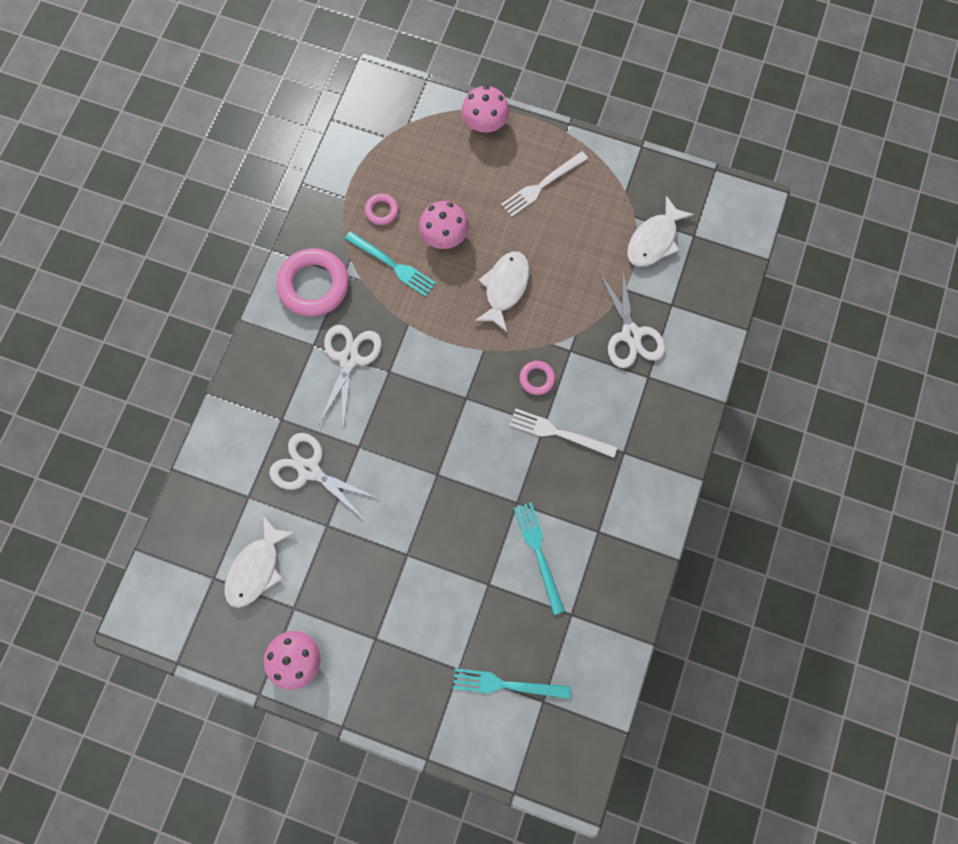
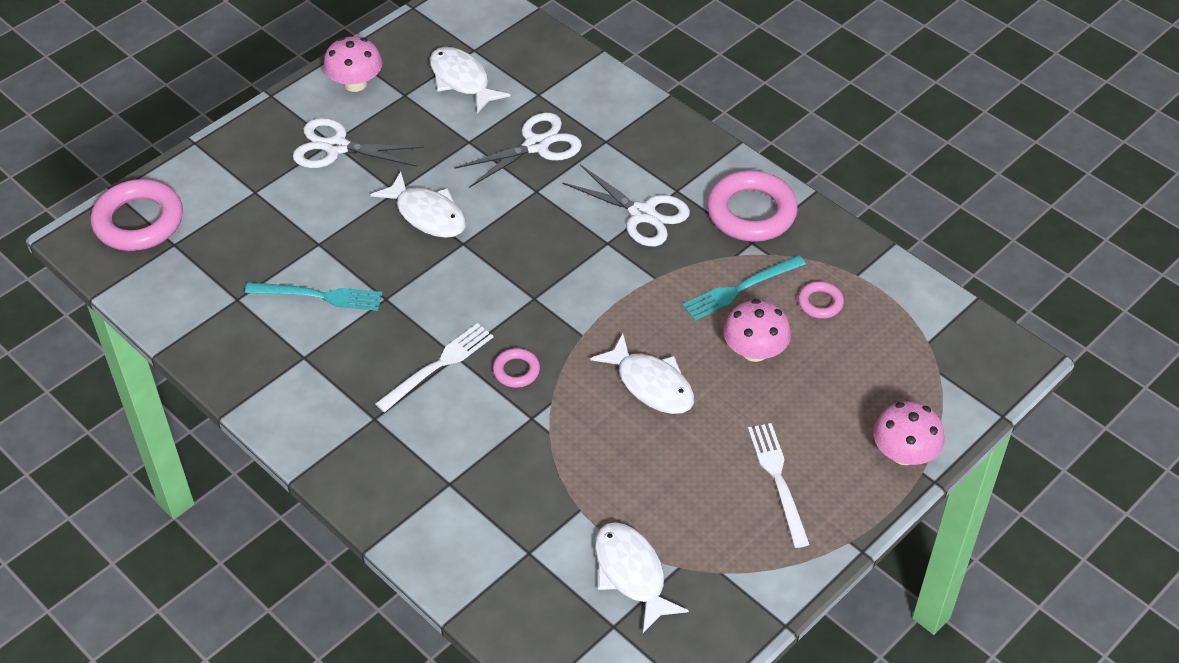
camera: 115 degrees right, 25 degrees down
(420, 516) = (427, 214): none -> white fish
(507, 684) = (212, 222): turquoise fork -> none
(534, 748) = (139, 221): none -> pink ring
(631, 334) = (514, 489): white scissors -> white scissors (336, 147)

